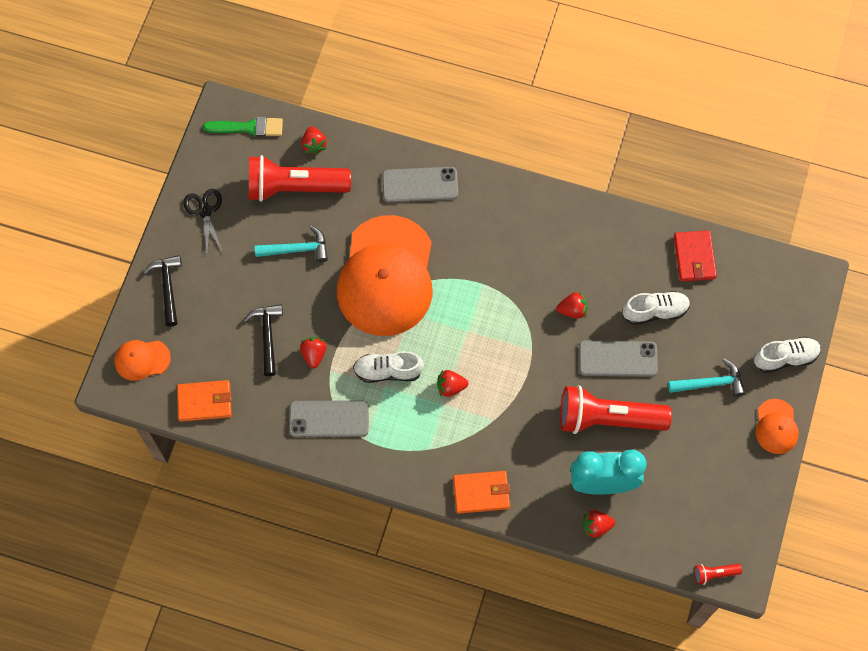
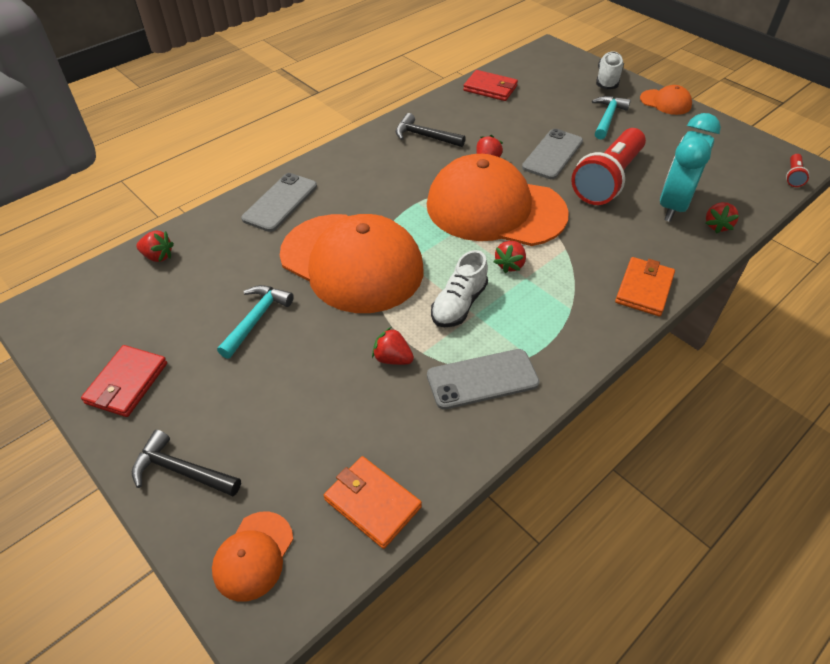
camera: 60 degrees left, 20 degrees down
(205, 211) = (127, 383): black scissors -> red wallet
(205, 402) = (372, 503): orange wallet -> orange wallet turned 75 degrees counterclockwise
(248, 127) = (78, 299): green brush -> none
(267, 336) = (336, 392): black hammer -> black hammer (425, 136)
(294, 187) = (185, 291): red flashlight -> none
(329, 419) = (482, 379): grey phone -> grey phone turned 45 degrees clockwise
(511, 346) = (495, 209): none -> orange cap
(655, 311) = (522, 121): white shoe -> none

